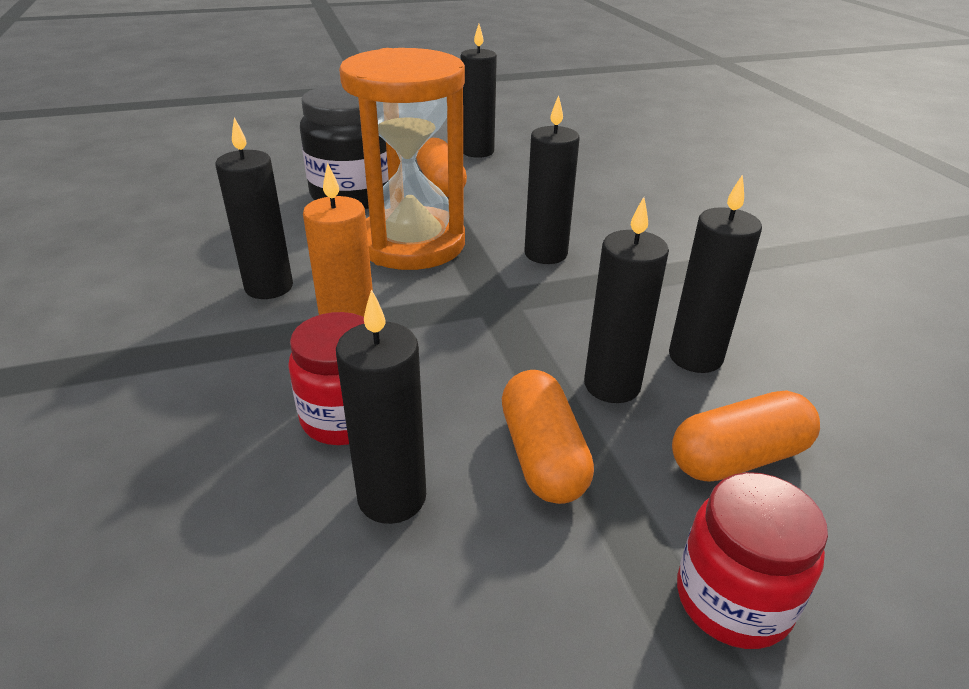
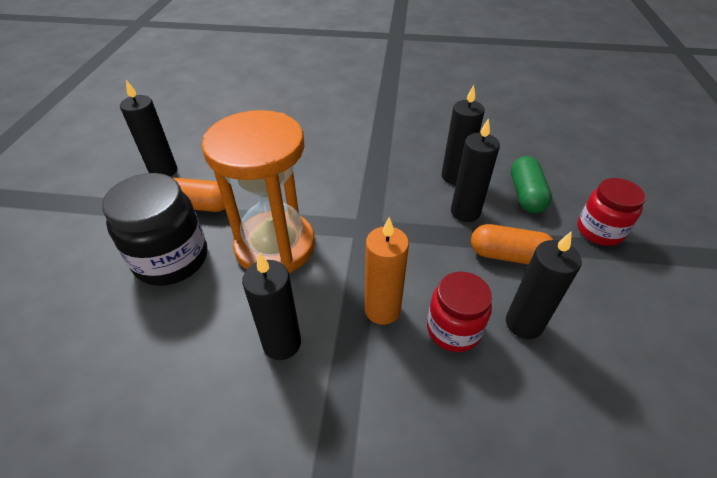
camera: 65 degrees left, 10 degrees up
(545, 254) = (331, 190): black candle -> none
(738, 457) = (526, 195): orange capsule -> green capsule

